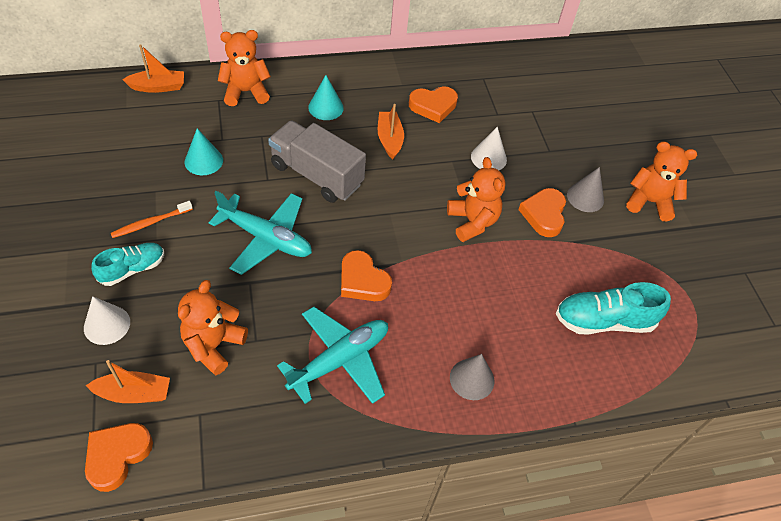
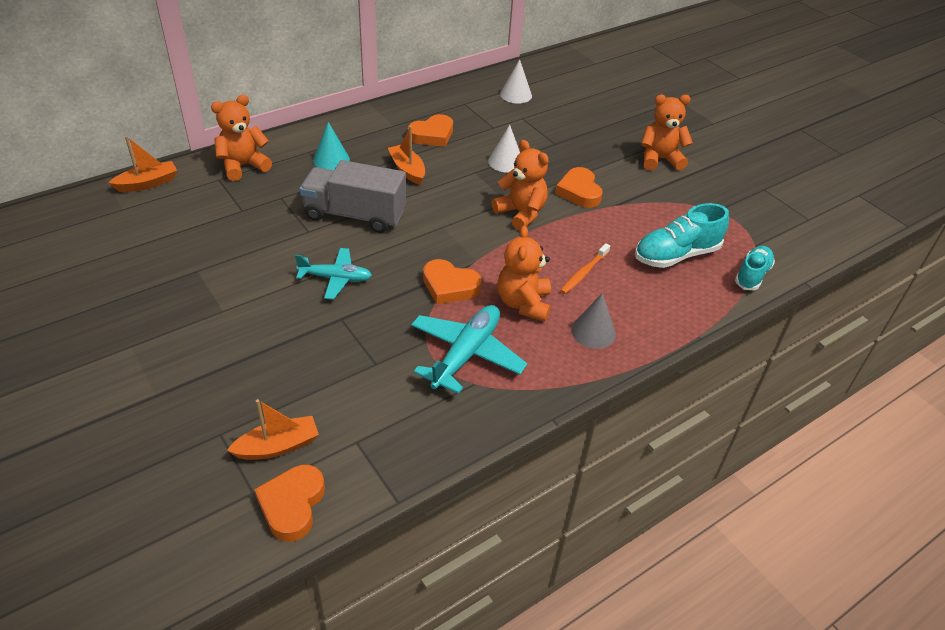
camera: 20 degrees left, 10 degrees down
(107, 325) = (213, 397): white cone -> white cone (516, 95)
(132, 269) = (212, 342): turquoise shoe -> turquoise shoe (752, 275)
(150, 223) = (208, 298): orange toothbrush -> orange toothbrush (584, 273)
(203, 161) = (233, 232): turquoise cone -> none
(213, 345) = (336, 380): orange teddy bear -> orange teddy bear (523, 303)
(266, 238) = (336, 278): turquoise plane -> turquoise plane, size x0.65
(585, 197) = (606, 170): grey cone -> none

